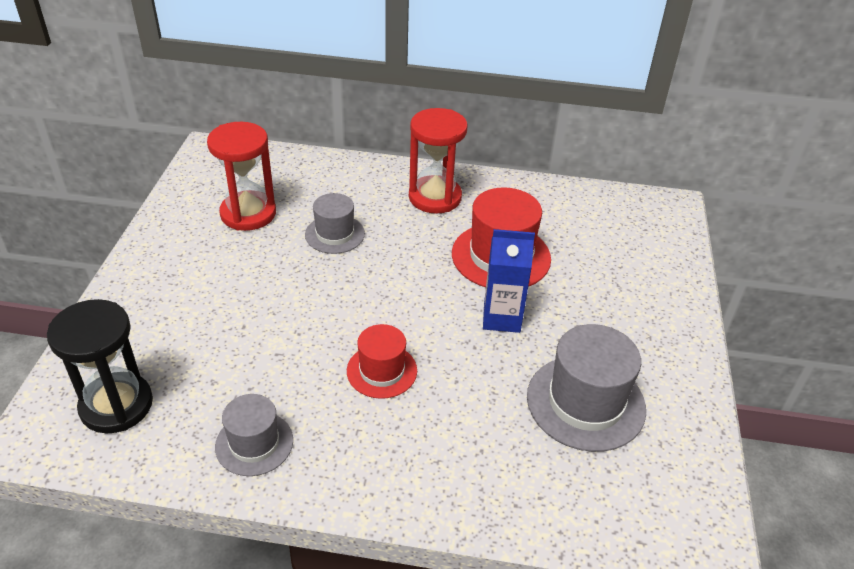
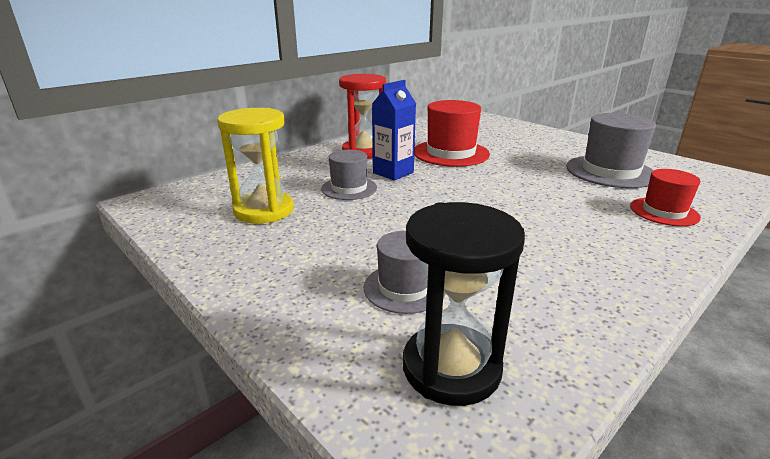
camera: 50 degrees left, 15 degrees down
(248, 213) = (264, 210): red hourglass -> yellow hourglass
(254, 443) = (576, 294): grey hat -> grey hat (404, 288)
(382, 371) = (528, 216): red hat -> red hat (664, 212)
(502, 318) = (510, 169): blue carton -> blue carton (393, 173)

